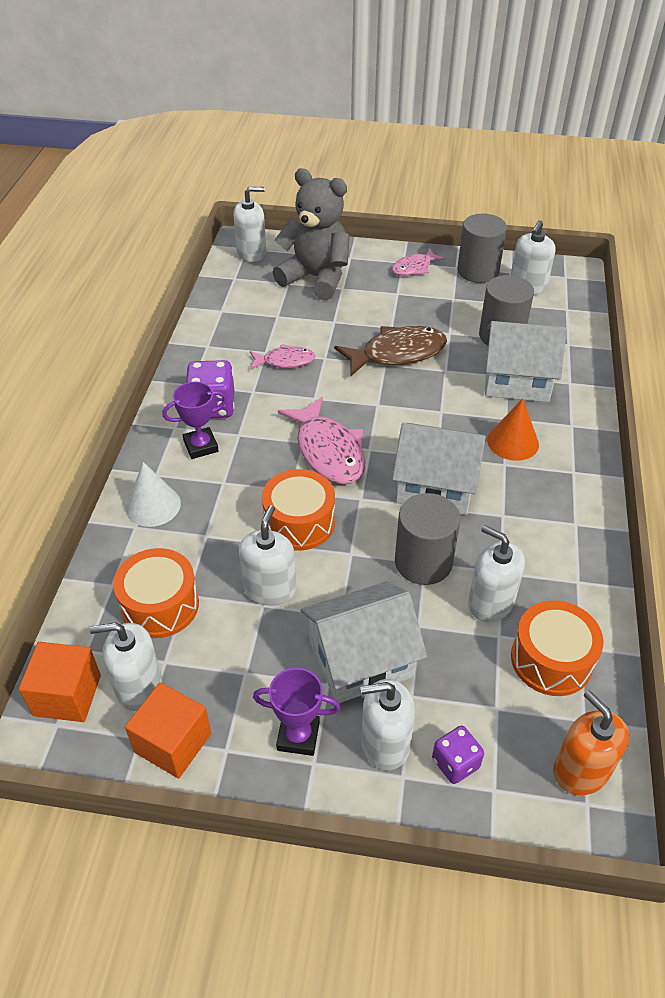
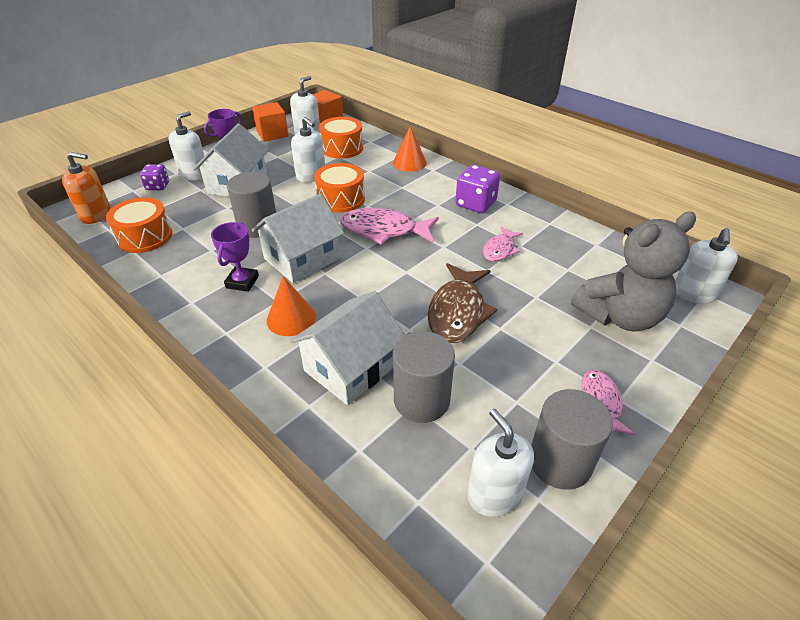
camera: 125 degrees right, 5 degrees down
(153, 505) = (409, 163): white cone -> orange cone
(201, 446) = (441, 189): purple trophy -> purple trophy (242, 282)
(490, 603) = (201, 235): white soap dispenser -> none

